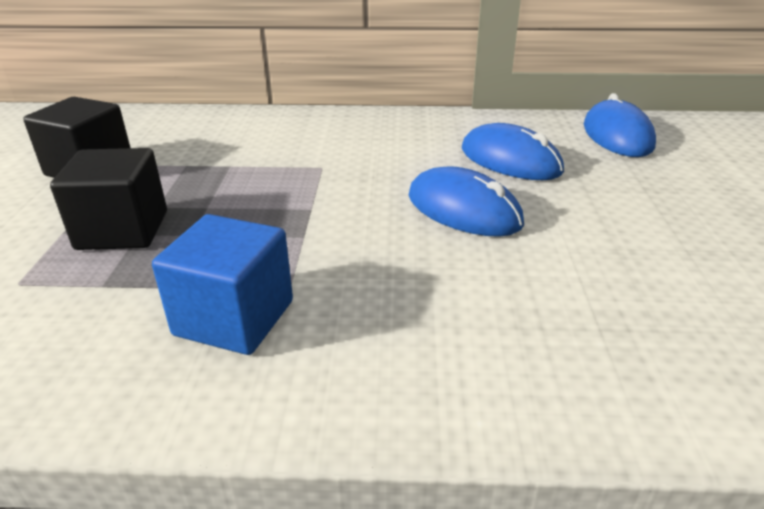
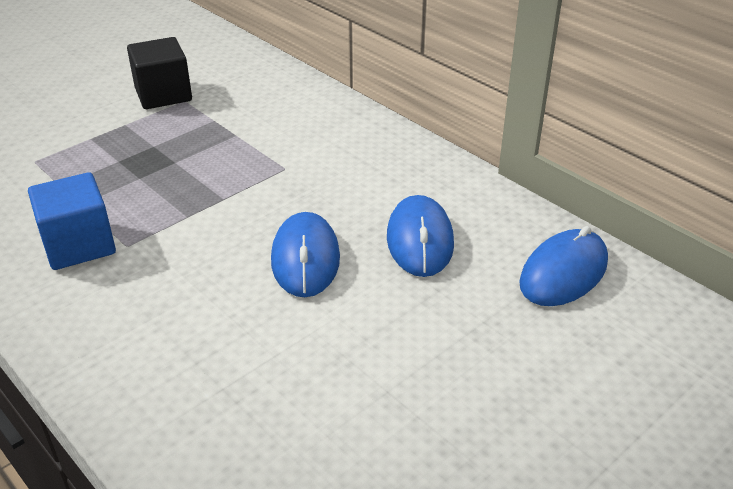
camera: 45 degrees right, 5 degrees up
(123, 230) = (115, 154): black cube -> none

